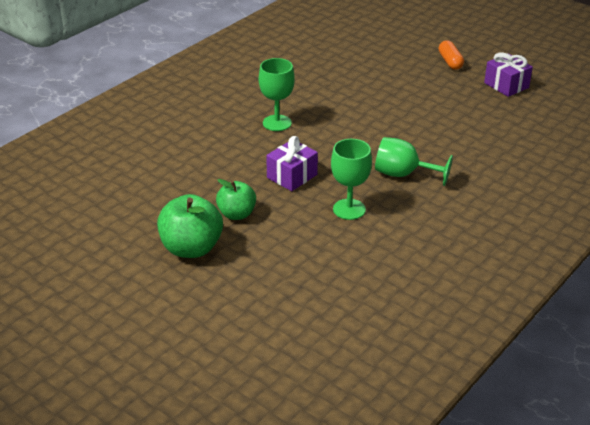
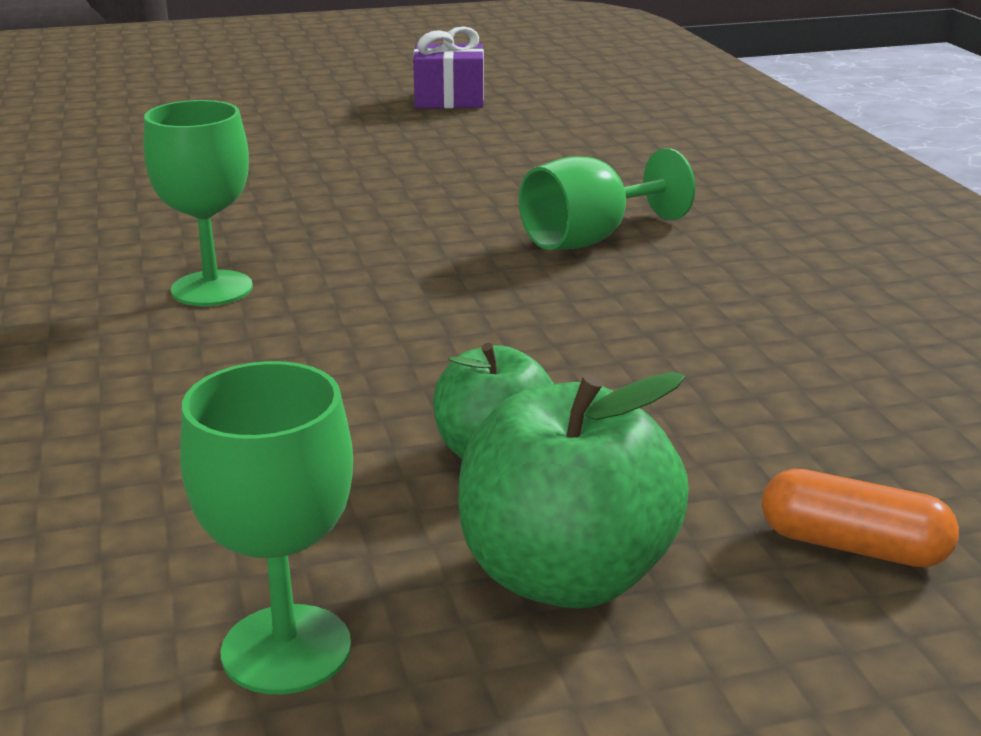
camera: 55 degrees left, 10 degrees down
(292, 176) = (437, 338): purple gift -> none
(349, 209) = (643, 321): green goblet -> green goblet (286, 649)
(450, 62) = (310, 107): orange capsule -> orange capsule (853, 546)

